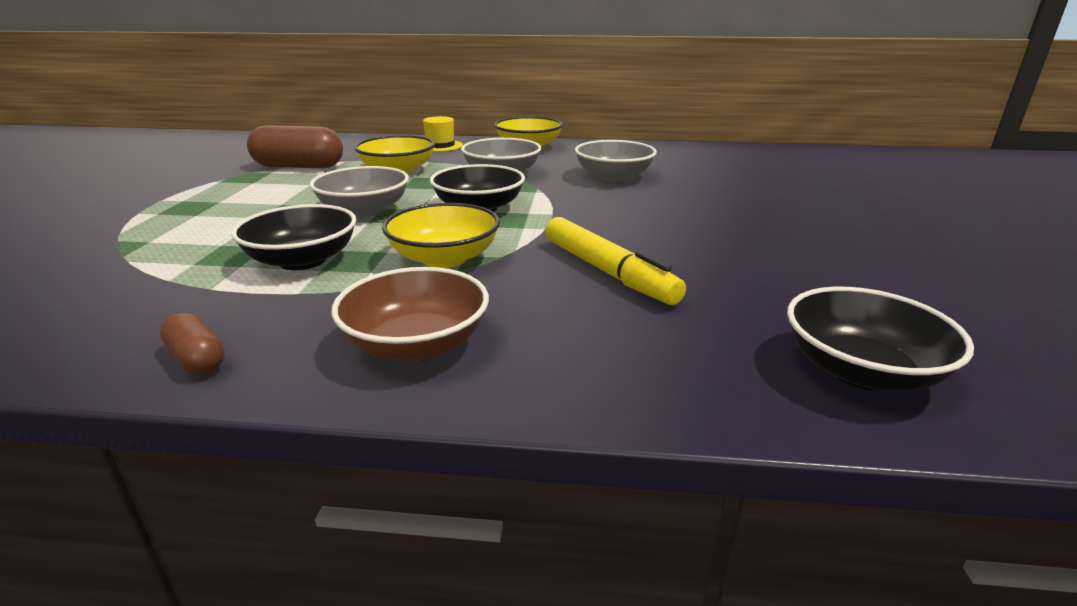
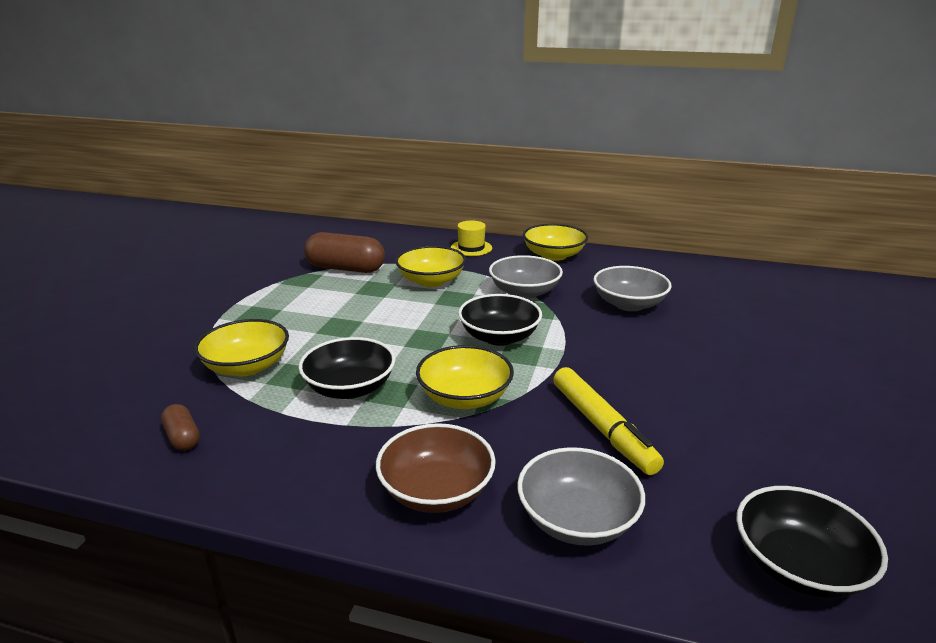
camera: 10 degrees right, 0 degrees up
(169, 251) = (247, 366): none -> yellow bowl
(197, 359) = (275, 485): brown capsule -> brown capsule (182, 437)
(364, 210) = (400, 331): grey bowl -> grey bowl (577, 519)

